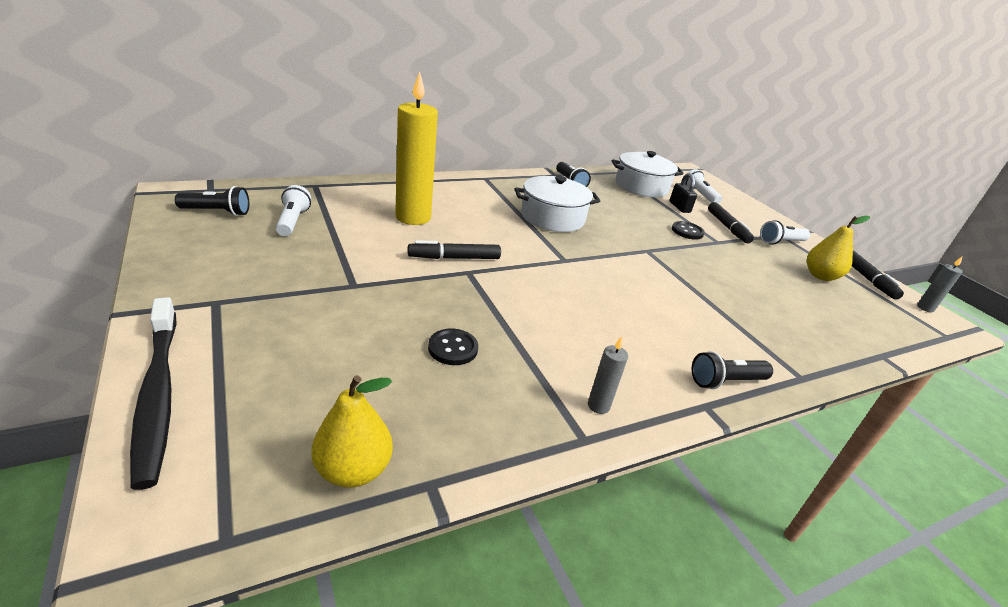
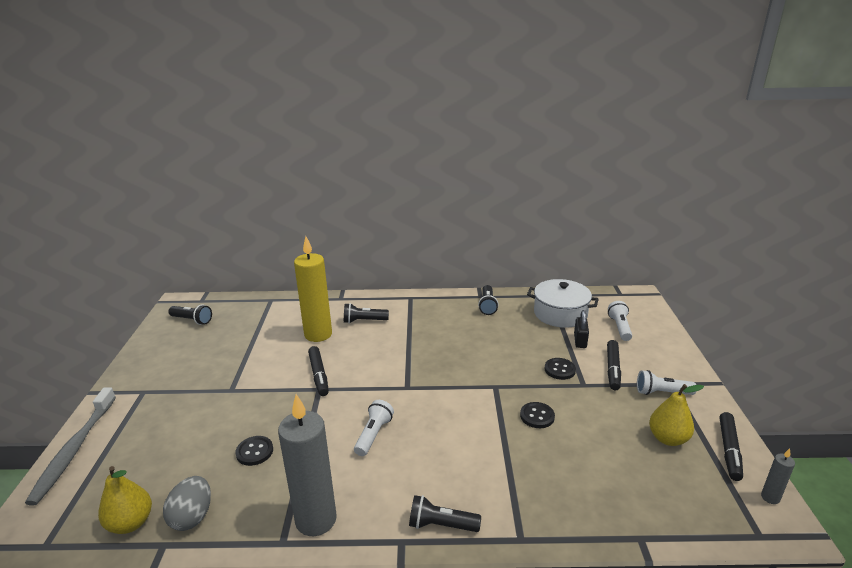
camera: 30 degrees right, 5 degrees down
(158, 395) = (74, 450): black toothbrush -> grey toothbrush
(293, 221) = (232, 332): white flashlight -> white flashlight (373, 435)
(440, 439) = (192, 517): none -> grey egg
(454, 258) = (319, 375): black marker -> black marker turned 120 degrees counterclockwise
(455, 201) = (364, 321): none -> black flashlight
(552, 218) = (435, 343): white pot -> none
(598, 406) = (316, 520): grey candle -> grey candle, size x2.34
(708, 271) = (537, 416): none -> black button

